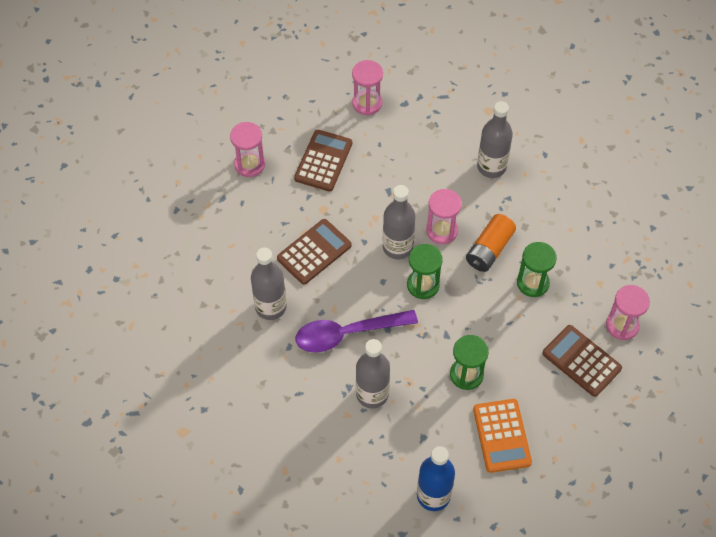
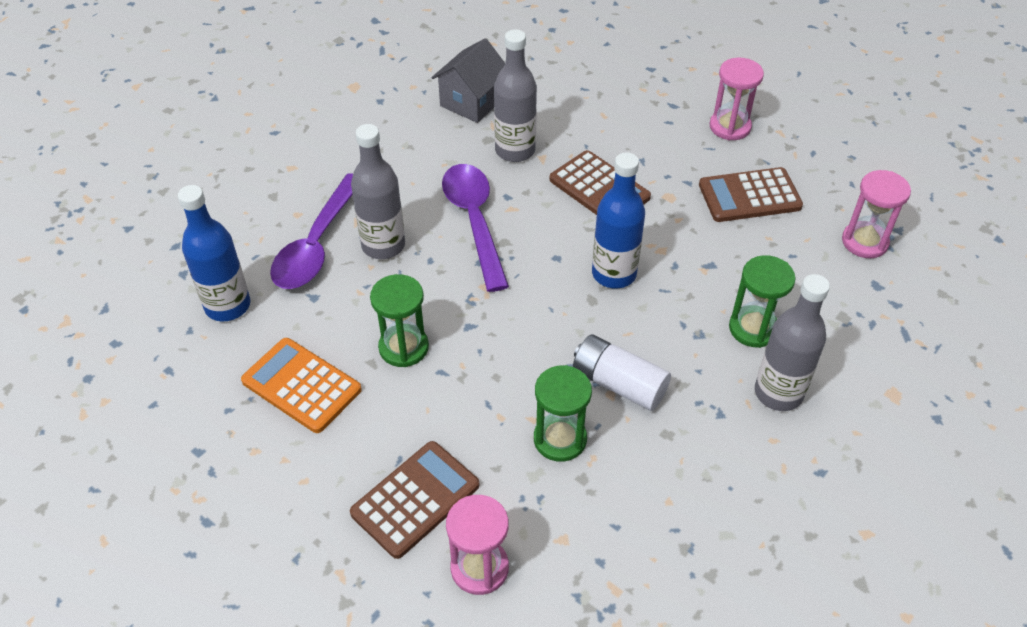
camera: 90 degrees right, 10 degrees down
(210, 338) = (472, 102): none -> grey house
(323, 161) = (749, 196): brown calculator -> brown calculator turned 150 degrees clockwise
(370, 440) = (317, 244): none -> purple spoon
(397, 247) = (614, 274): grey bottle -> blue bottle
(423, 285) = (552, 301): green hourglass -> green hourglass (753, 328)
(442, 230) = (647, 325): pink hourglass -> none
(489, 249) = (618, 383): orange battery -> white battery
(502, 436) = (301, 386): orange calculator -> orange calculator turned 45 degrees clockwise

